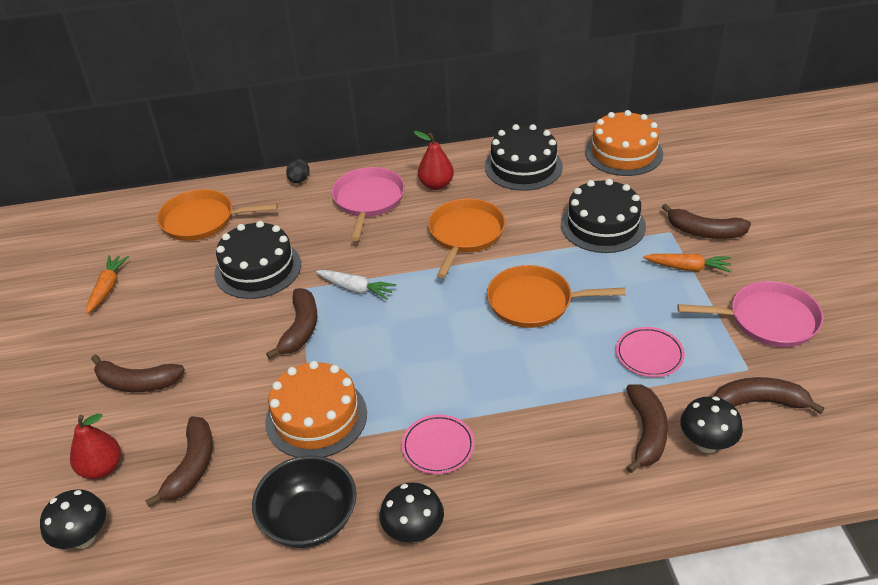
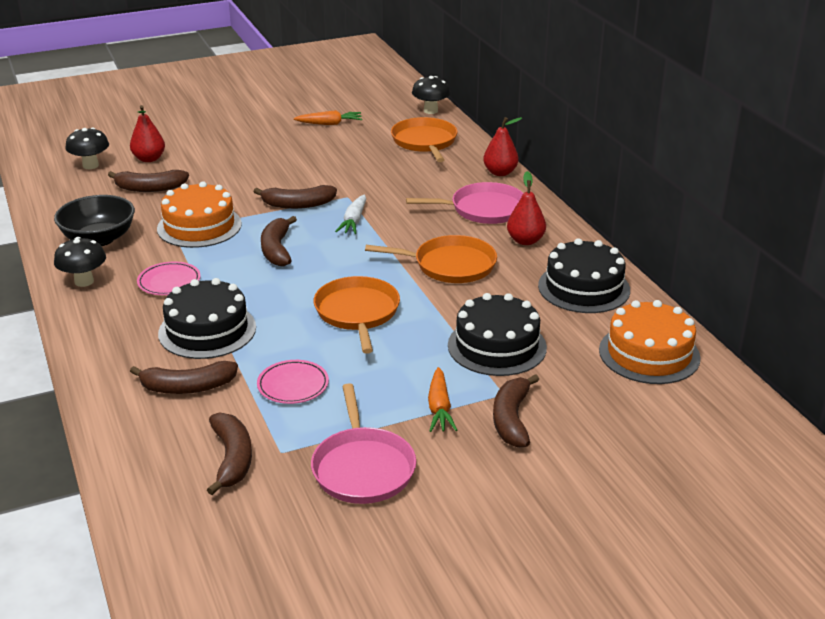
camera: 75 degrees right, 10 degrees down
(137, 383) = (230, 154): brown banana -> brown banana (277, 249)
(258, 268) = (369, 175): black cake -> black cake (207, 330)
(299, 180) = (500, 172): black egg -> red pear
(706, 444) = (174, 424): black mushroom -> black mushroom (430, 111)

